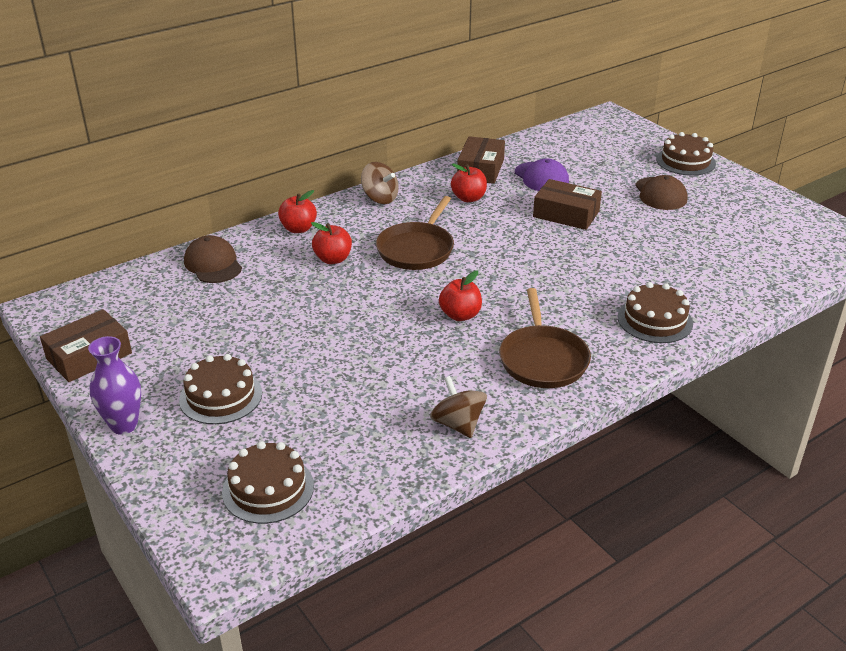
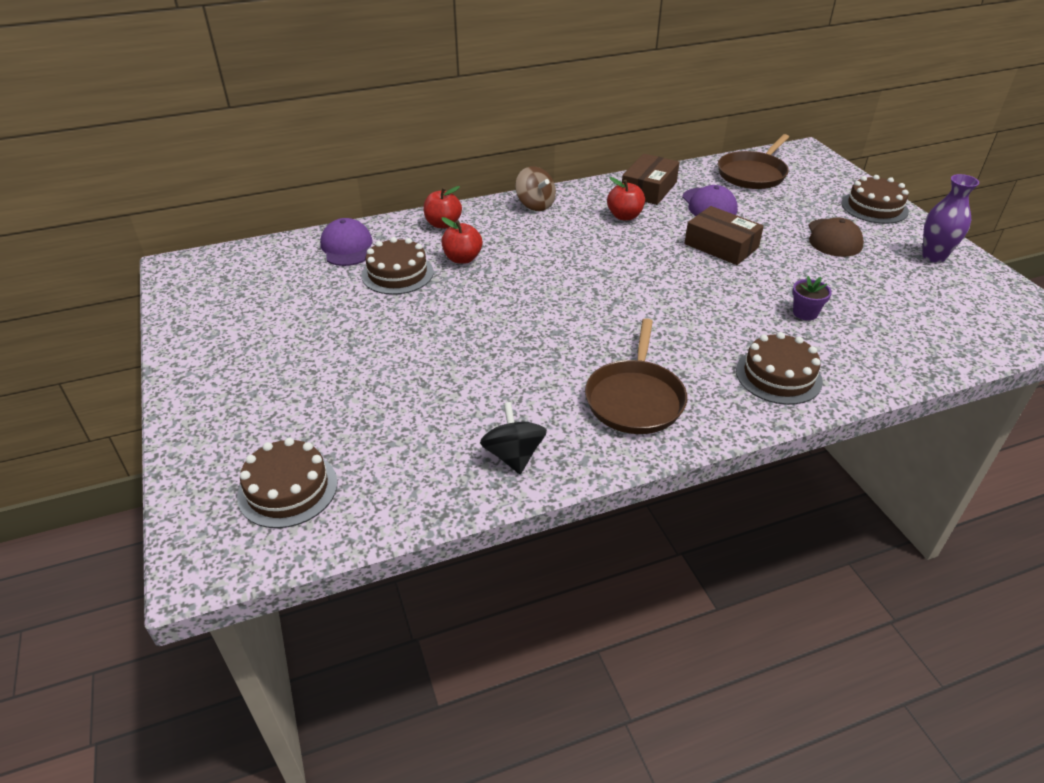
camera: 15 degrees right, 5 degrees up
(89, 356) = (191, 319): brown box -> none
(124, 425) = (186, 394): purple vase -> purple vase (933, 256)
(213, 264) = (347, 247): brown cap -> purple cap
(221, 396) = (290, 380): brown cake -> brown cake (397, 273)
(417, 249) = (550, 260): brown pan -> brown pan (753, 174)
(458, 424) = (513, 455): brown spinning top -> black spinning top
(460, 315) = (566, 336): red apple -> none
(658, 263) = (805, 313): none -> purple flower pot

